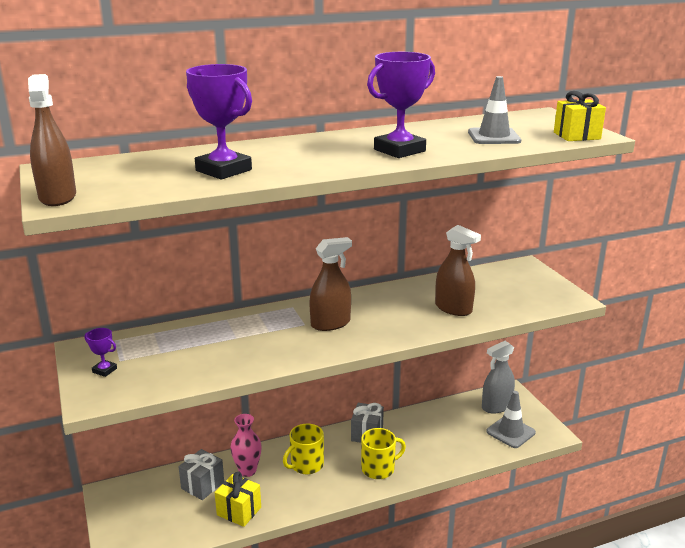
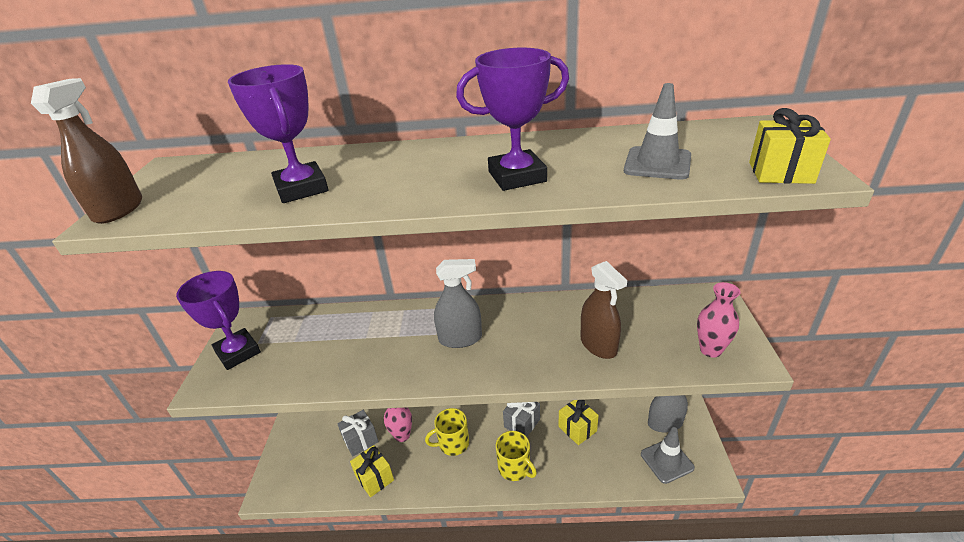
camera: 25 degrees right, 10 degrees up
(104, 370) = (238, 352): purple trophy -> purple trophy, size x2.16
(330, 323) = (460, 338): brown spray bottle -> grey spray bottle
(379, 469) = (515, 468): yellow mug -> yellow mug turned 45 degrees clockwise
(422, 427) = (577, 429): none -> yellow gift
(540, 297) = (710, 350): none -> pink vase

